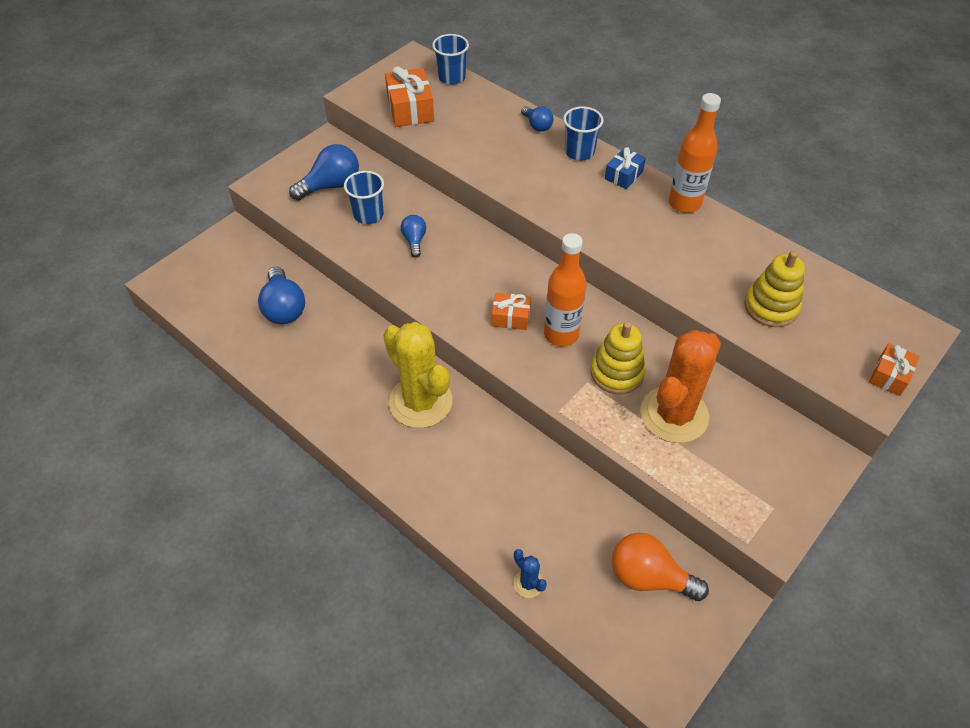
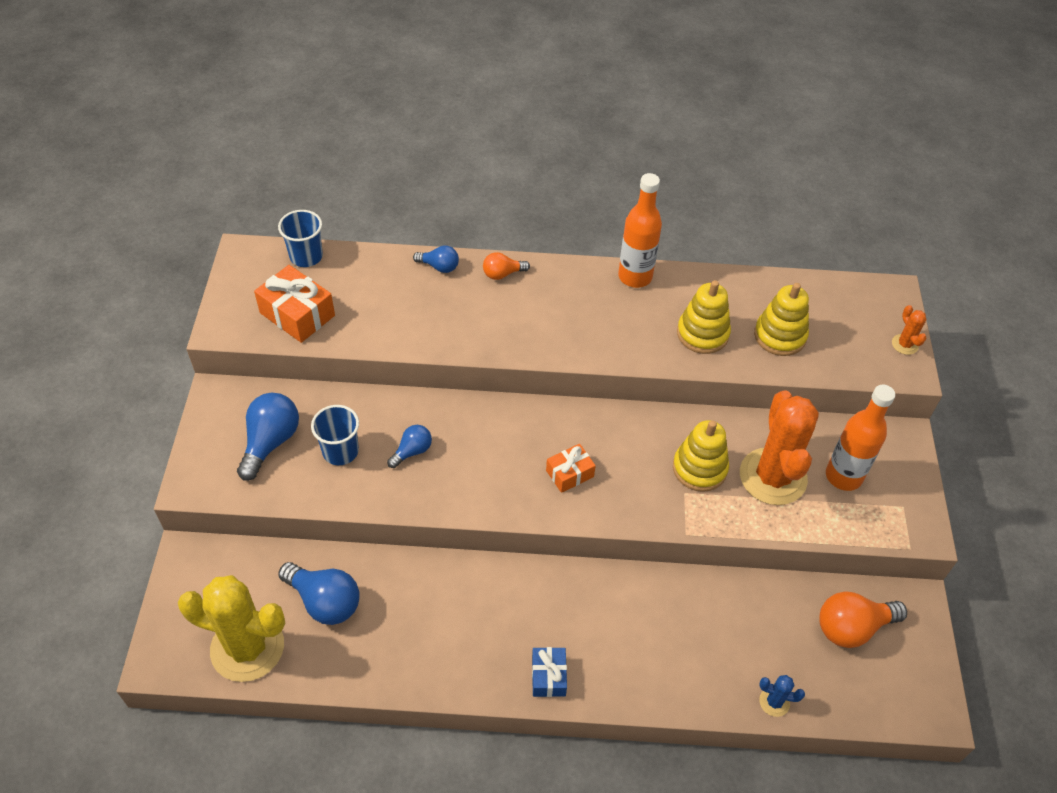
camera: 40 degrees left, 0 degrees up
(414, 241) = (412, 451): blue light bulb -> blue light bulb turned 90 degrees clockwise
(420, 402) = (544, 606): yellow cactus -> yellow cactus (247, 647)
(561, 334) = (625, 462): orange bottle -> orange bottle (843, 476)
(579, 152) = (502, 274): blue cup -> orange light bulb
(623, 175) = (561, 277): blue gift -> blue gift (548, 676)
(701, 270) = (702, 334): none -> yellow stacking toy
(889, 376) = (904, 344): orange gift -> orange cactus

